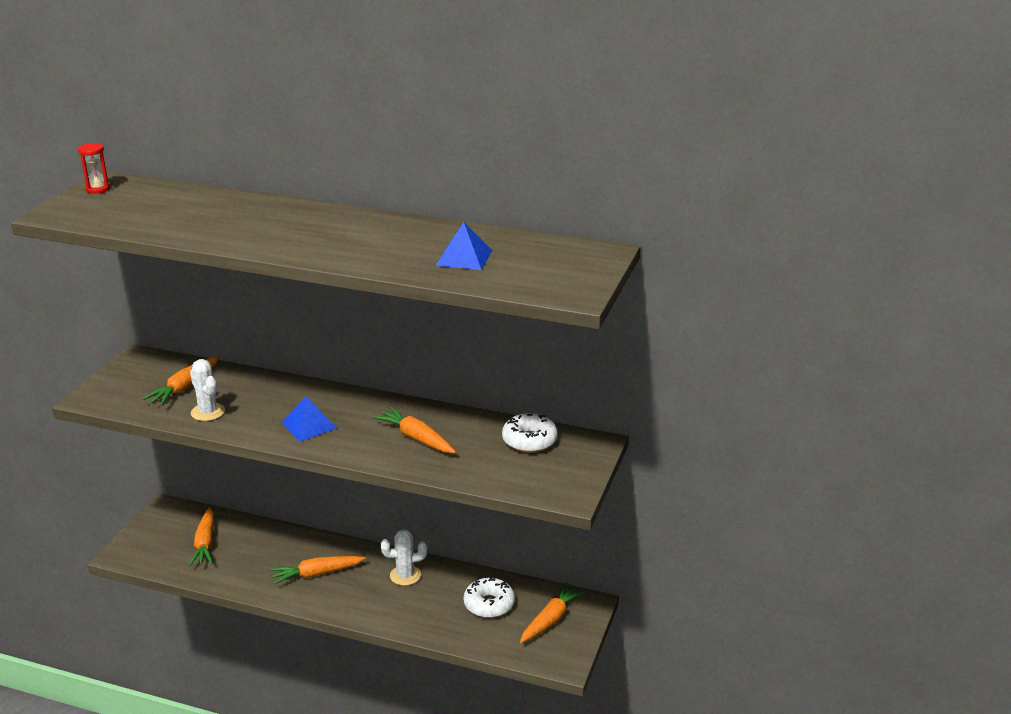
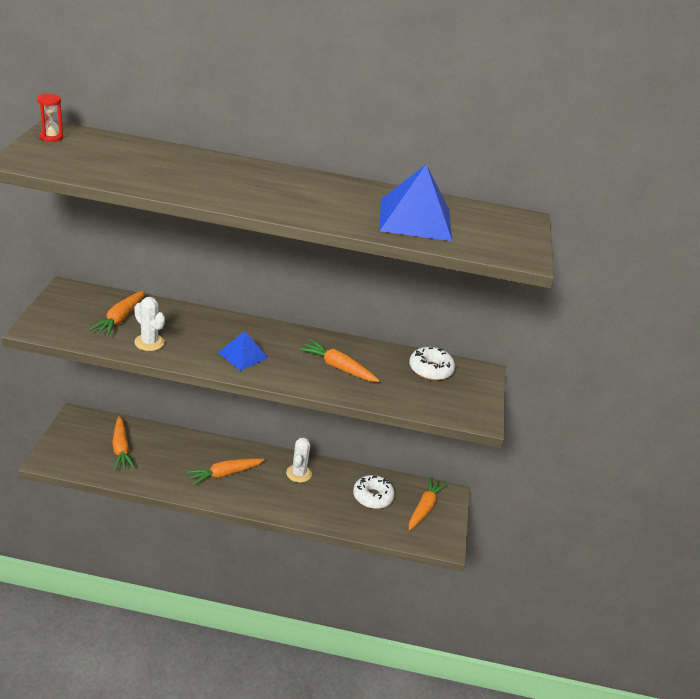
camera: 15 degrees left, 5 degrees up
(405, 575) = (298, 473): white cactus -> white cactus turned 60 degrees counterclockwise
(464, 257) = (415, 219): blue pyramid -> blue pyramid, size x1.75

